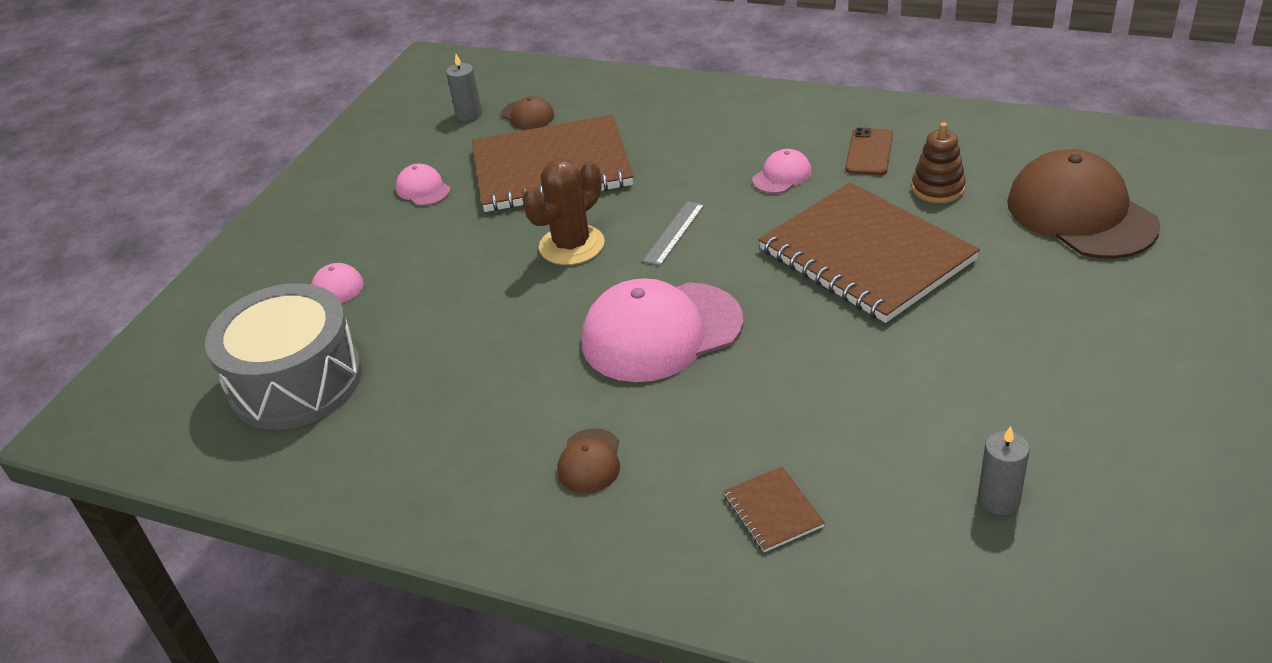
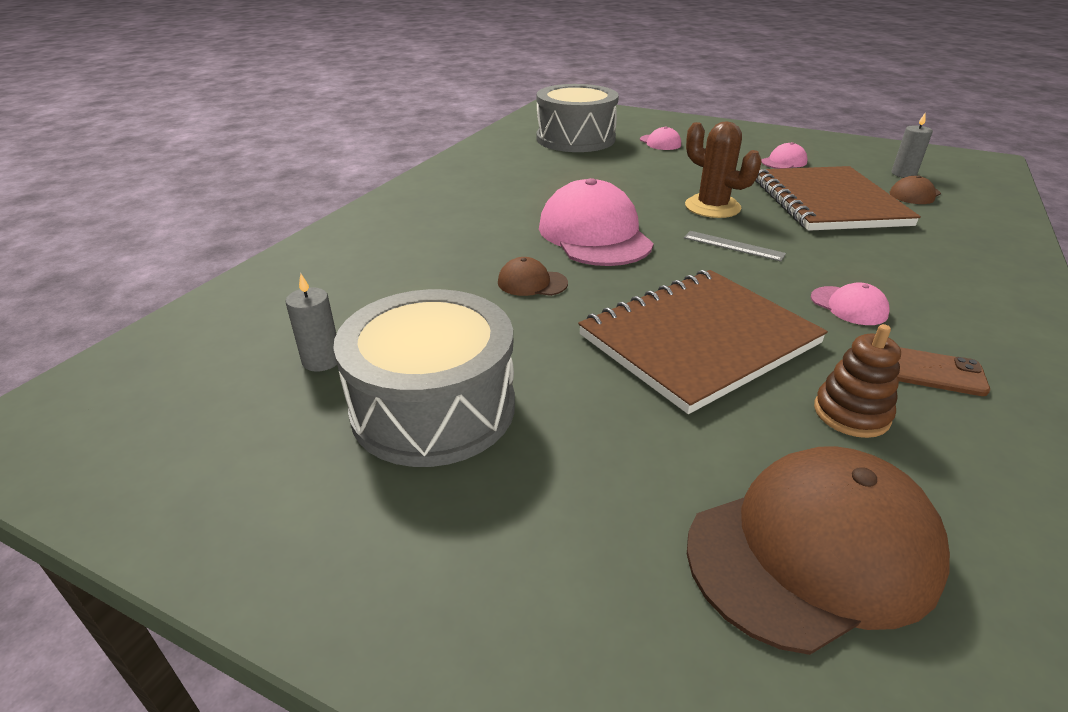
camera: 90 degrees right, 5 degrees down
(590, 461) = (467, 208): brown cap -> brown cap (532, 283)
(773, 511) = (382, 262): brown notebook -> none
(1032, 400) = (433, 407): none -> grey drum

